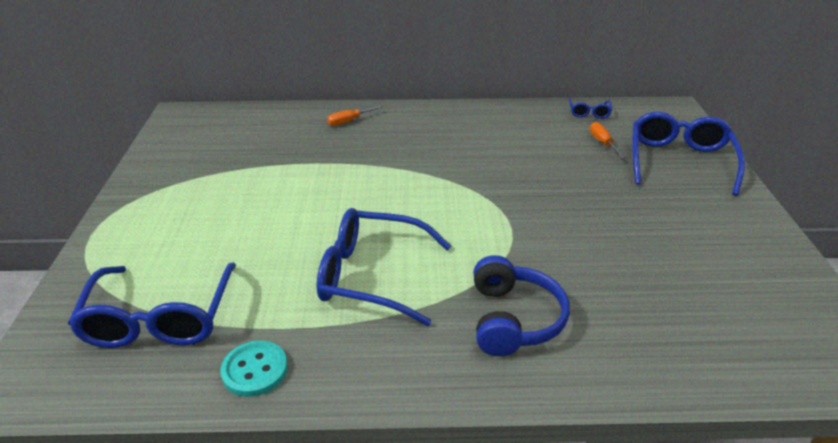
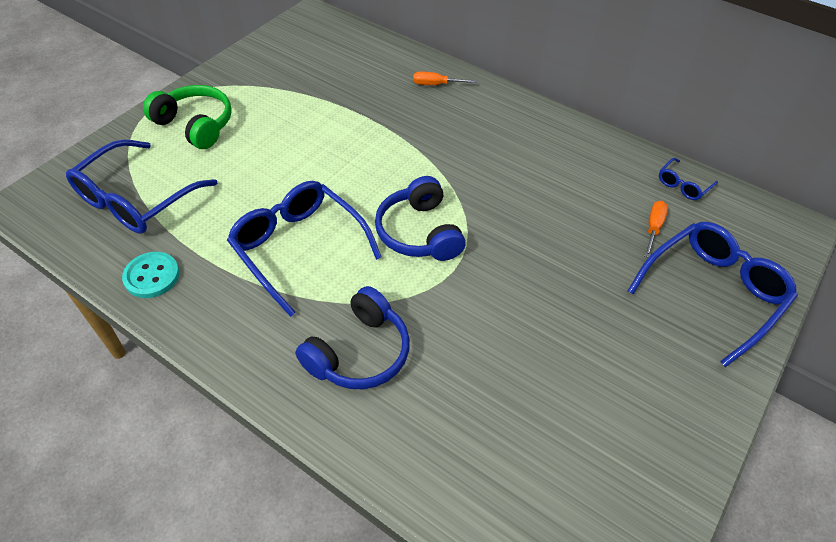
camera: 35 degrees right, 15 degrees up
(155, 233) = (195, 125): none -> green headphones
(456, 218) = (419, 232): none -> blue headphones

